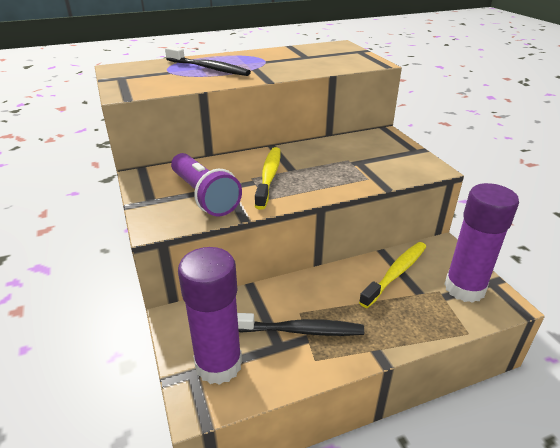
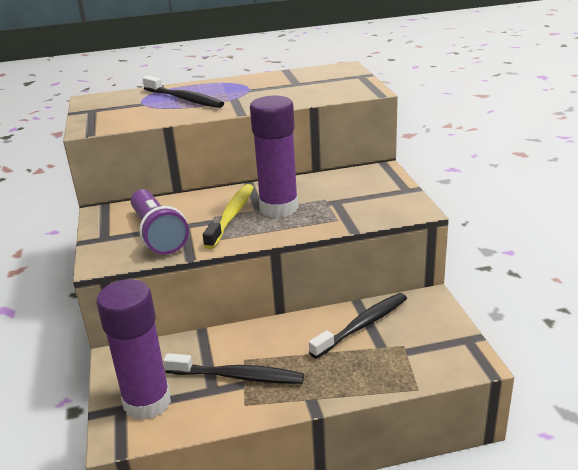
camera: 10 degrees right, 5 degrees down
(396, 273) = (362, 325): yellow toothbrush -> black toothbrush
(464, 288) = (433, 344): purple glue stick -> purple glue stick (279, 208)

